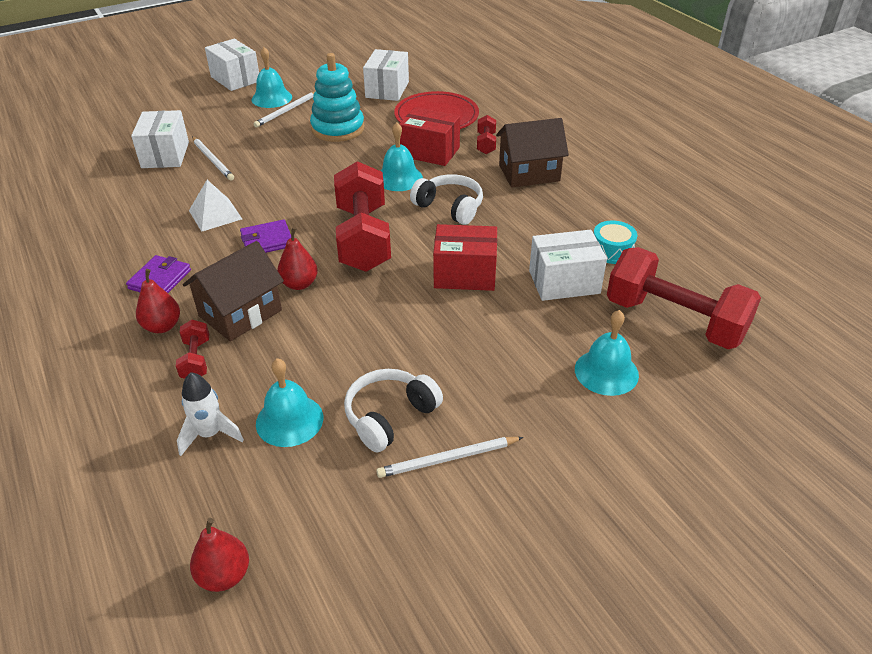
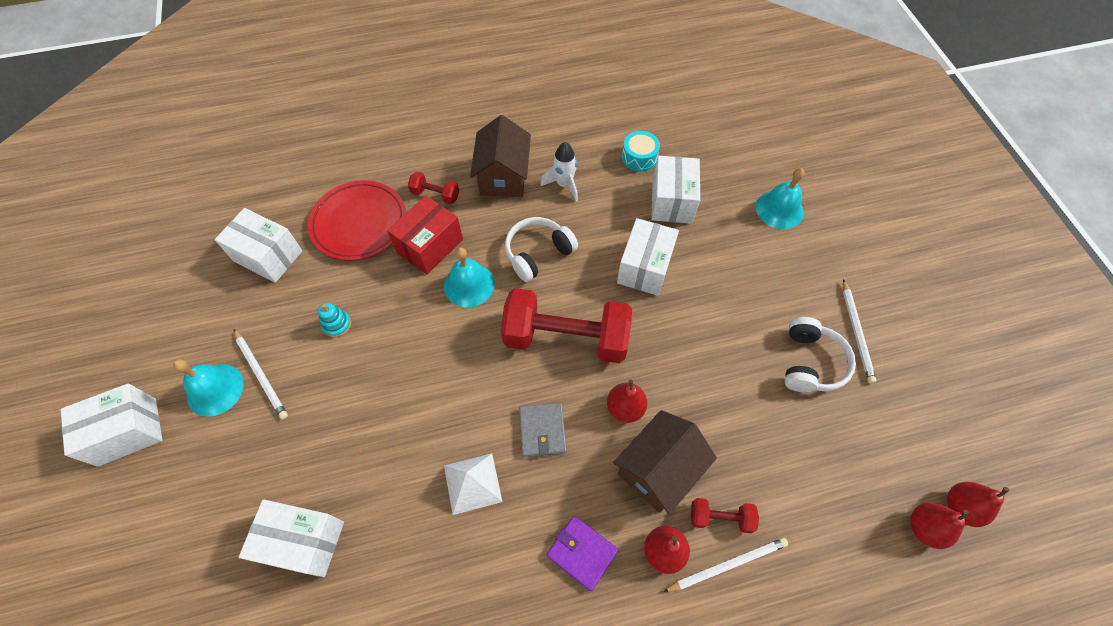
camera: 75 degrees left, 20 degrees up
(195, 535) = (924, 528): none -> red pear
(210, 434) = (818, 509): white rocket -> white rocket (564, 185)
(212, 160) = (346, 478): white pencil -> white pencil (727, 565)
(240, 313) = (658, 469): brown house -> brown house turned 75 degrees clockwise
(267, 241) = (542, 431): purple wallet -> grey wallet
(289, 420) = (807, 440): turquoise bell -> none
(338, 129) = (337, 325): turquoise stacking toy -> turquoise stacking toy, size x0.44
(390, 416) = (810, 362): white headphones -> white headphones turned 135 degrees counterclockwise
(465, 274) = (644, 267): red box -> white box
(674, 320) = (731, 151): red dumbbell -> none

